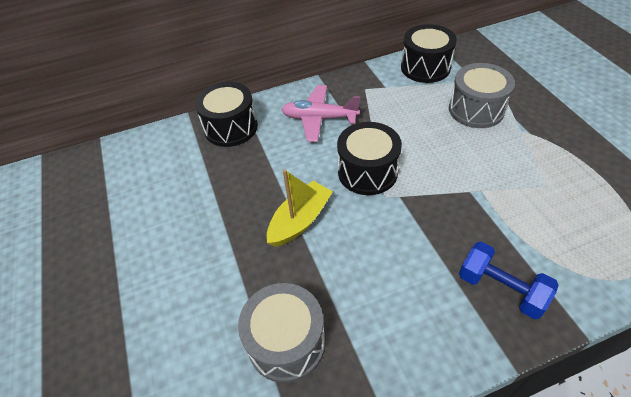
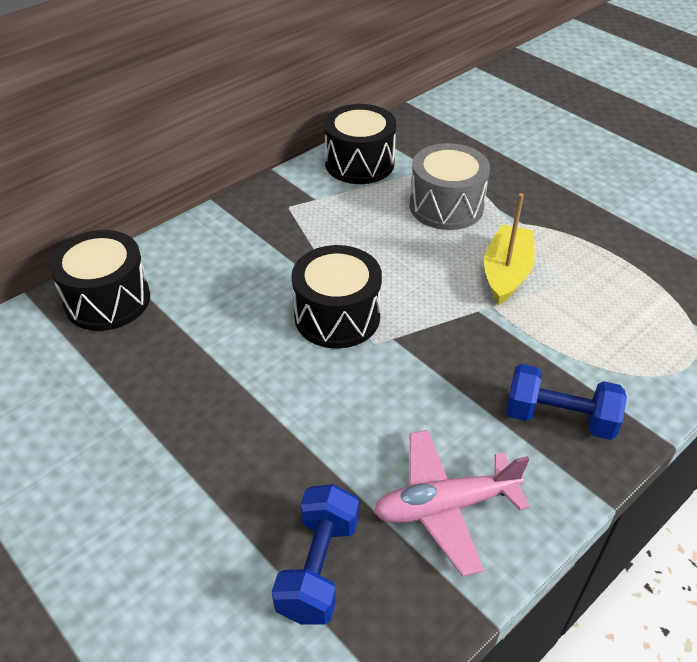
camera: 25 degrees left, 5 degrees down
(286, 342) = (318, 567): grey drum -> blue dumbbell
(300, 221) = (270, 404): yellow boat -> yellow boat (506, 273)
(319, 118) = (239, 260): pink plane -> pink plane (445, 506)

